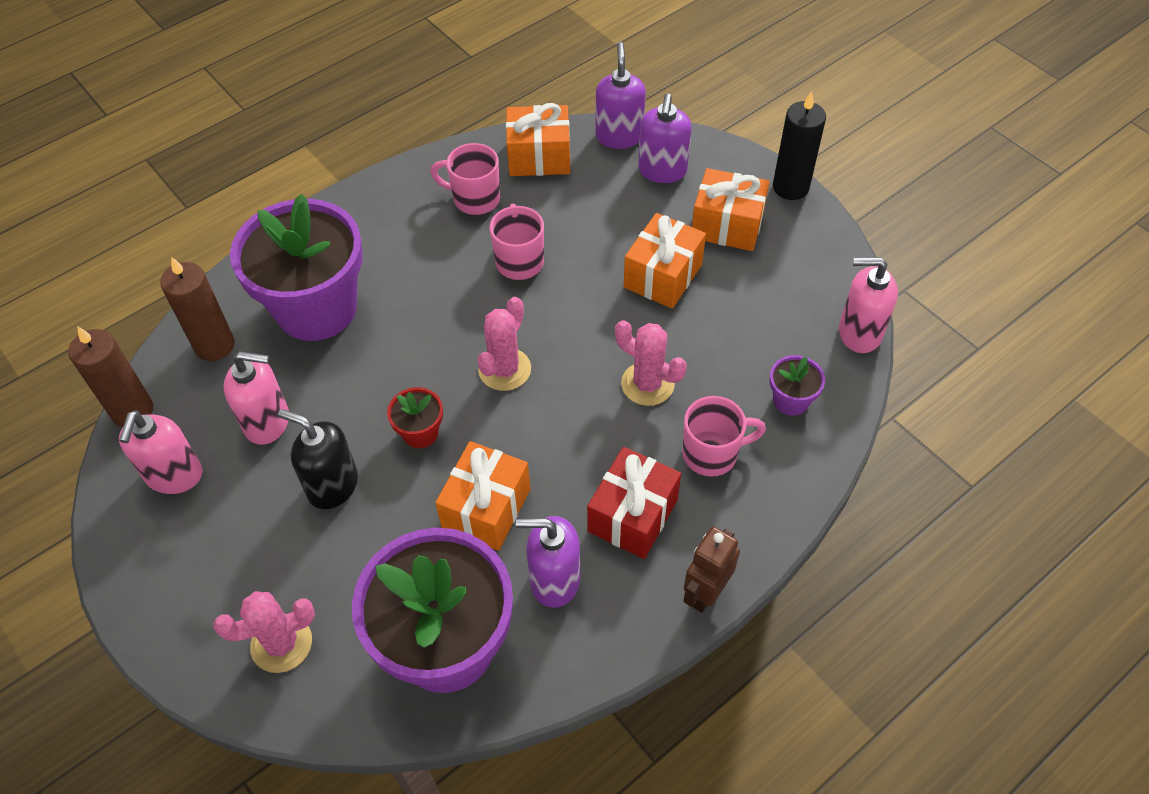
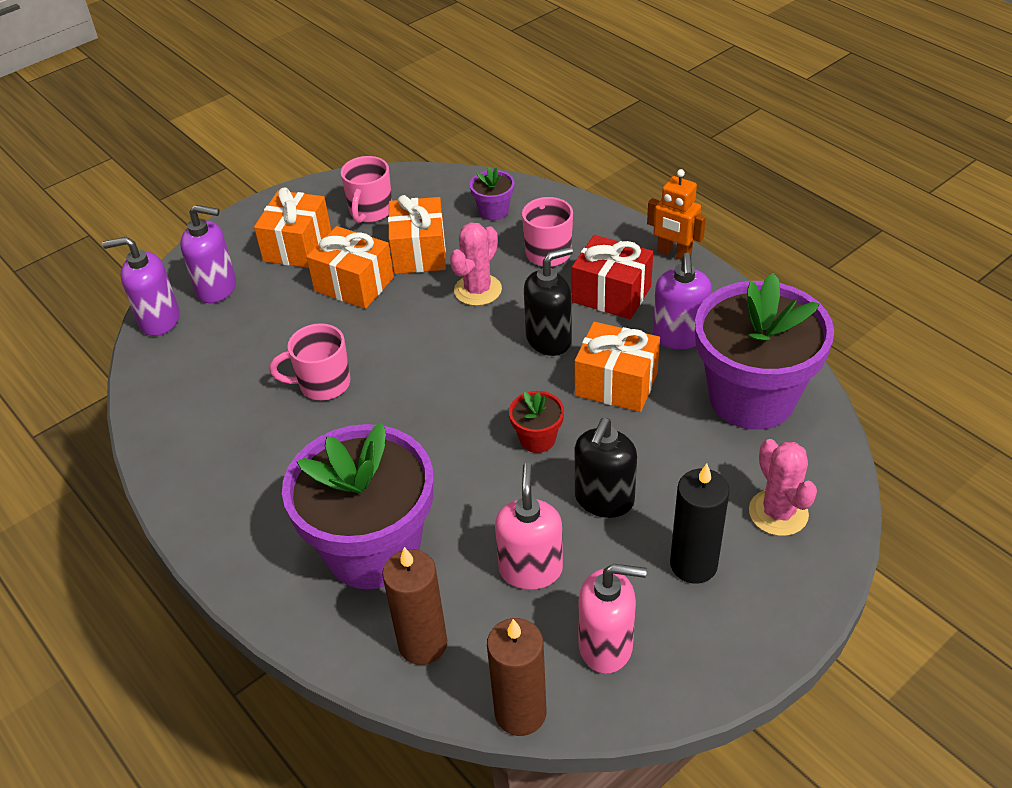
camera: 90 degrees left, 10 degrees down
(474, 199) = (227, 427): pink mug -> pink mug (370, 212)
(504, 369) = (461, 384): pink cactus -> none
(539, 157) = (174, 379): orange gift -> orange gift (419, 252)
(562, 449) = (549, 339): none -> black soap dispenser
(705, 592) = (674, 254): brown robot -> orange robot
(790, 187) = (257, 209): black candle -> black candle (693, 564)
(859, 333) = (426, 176): pink soap dispenser -> none

